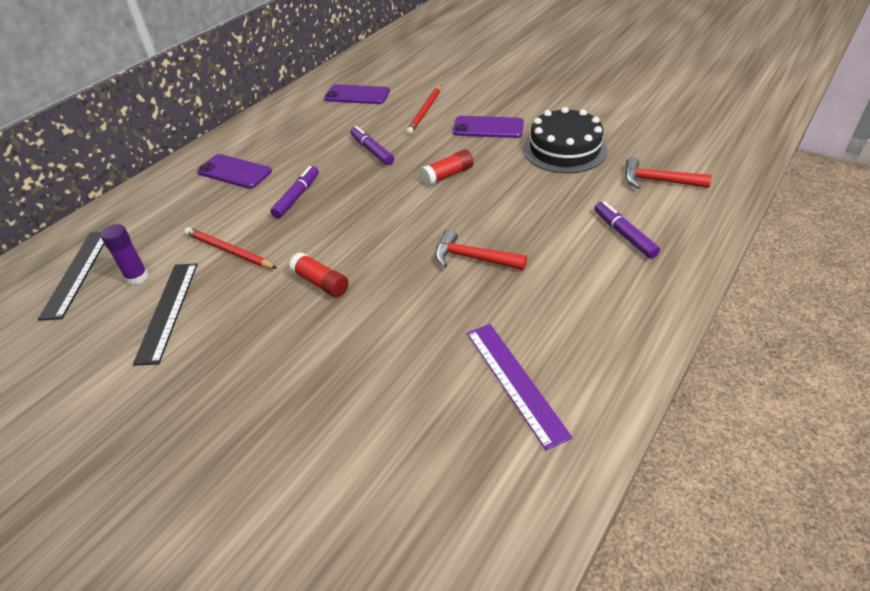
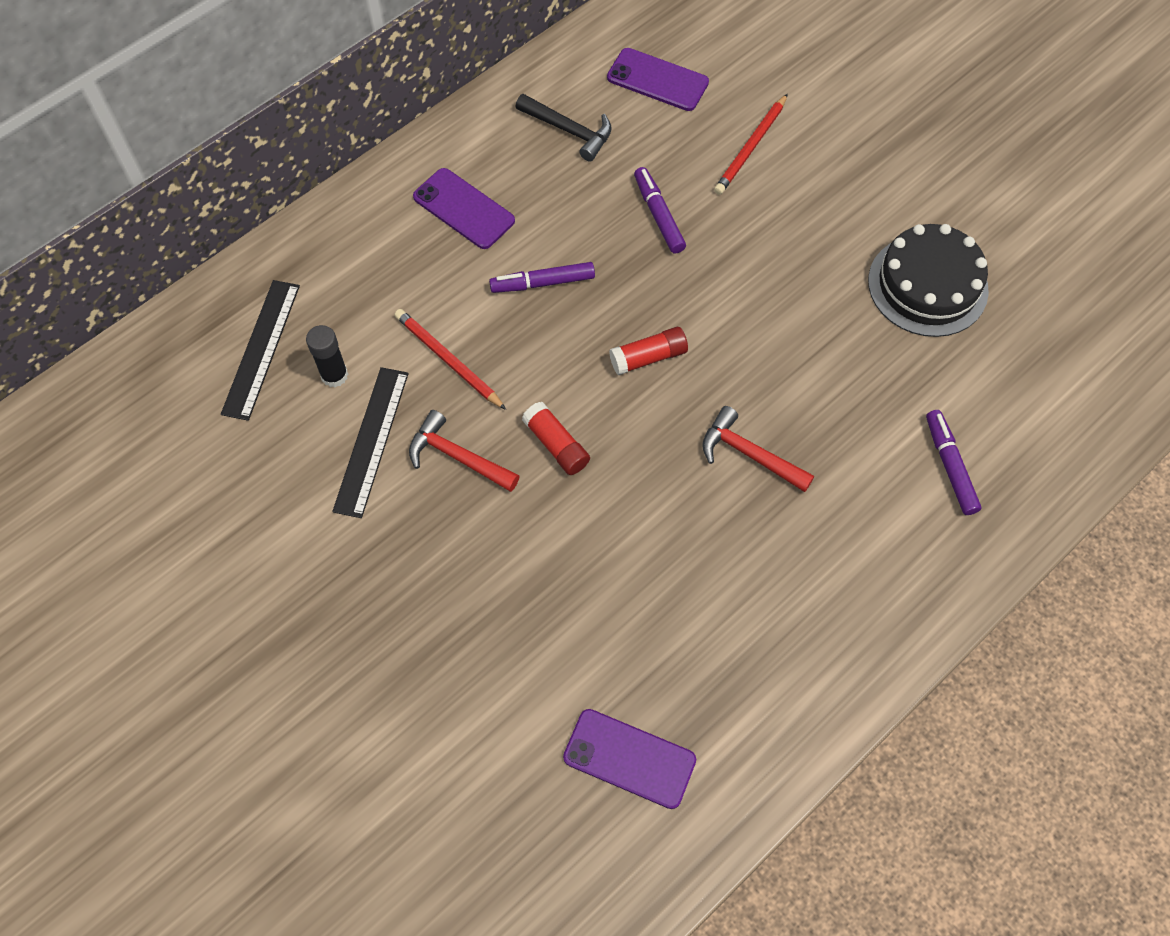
camera: 10 degrees right, 20 degrees up
(137, 277) = (334, 375): purple glue stick -> black glue stick
(297, 197) = (543, 283): purple marker -> purple marker turned 135 degrees counterclockwise
(303, 125) = (569, 131): none -> black hammer
(447, 175) = (752, 294): red glue stick -> red glue stick (648, 357)
(488, 128) = (833, 209): purple phone -> purple phone (629, 758)
(515, 382) = (750, 647): purple ruler -> none
(658, 181) = (1032, 382): red hammer -> red hammer (458, 457)

